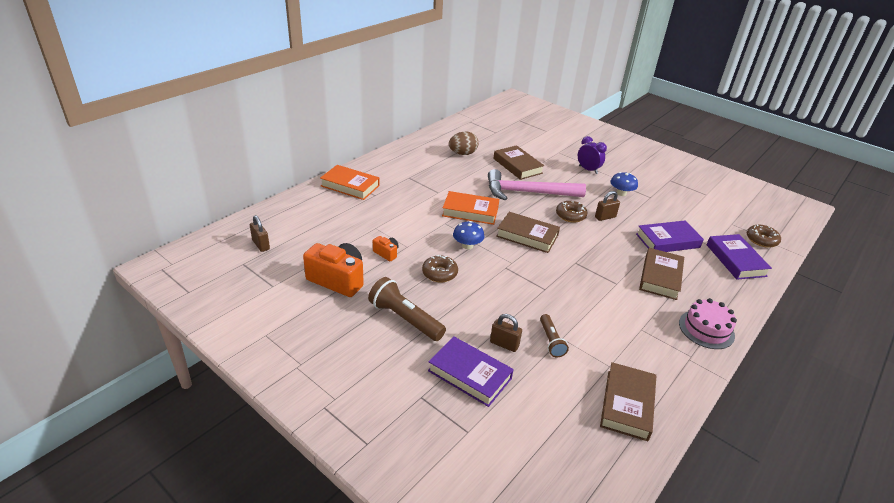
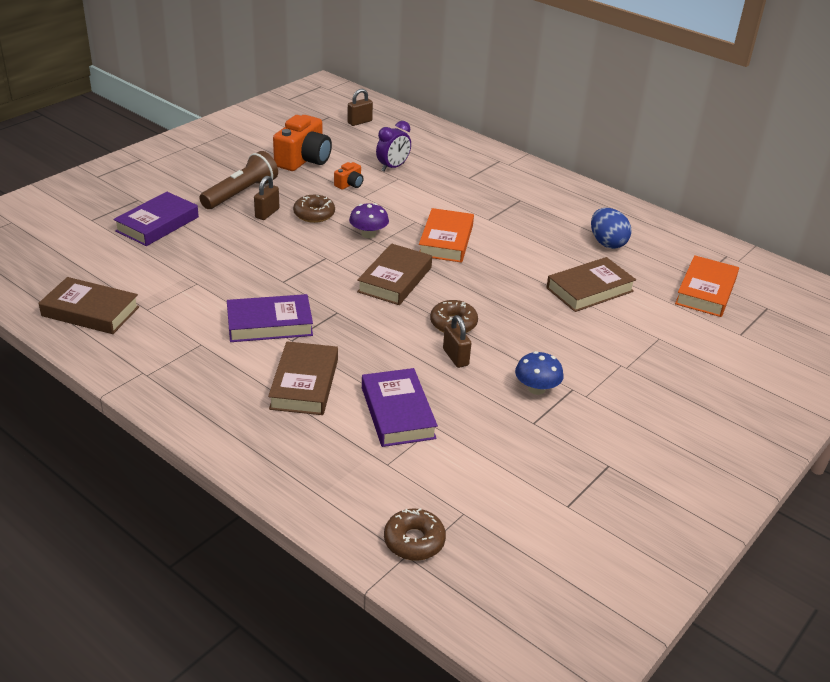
camera: 90 degrees right, 0 degrees up
(350, 186) = (485, 162): orange book -> orange book (705, 291)
(462, 153) = (607, 243): brown egg -> blue egg
(467, 245) = (368, 234): blue mushroom -> purple mushroom
(504, 344) = (194, 246): brown padlock -> brown padlock (267, 213)
(528, 192) = (509, 291): pink hammer -> none
(551, 341) = (193, 275): brown flashlight -> none
(588, 170) = (607, 363): purple clock -> purple clock (393, 167)
(660, 277) = (304, 384): brown book -> brown book turned 75 degrees clockwise
(706, 329) = (191, 401): pink cake -> none
(735, 260) = (348, 482): purple book -> purple book (269, 324)

